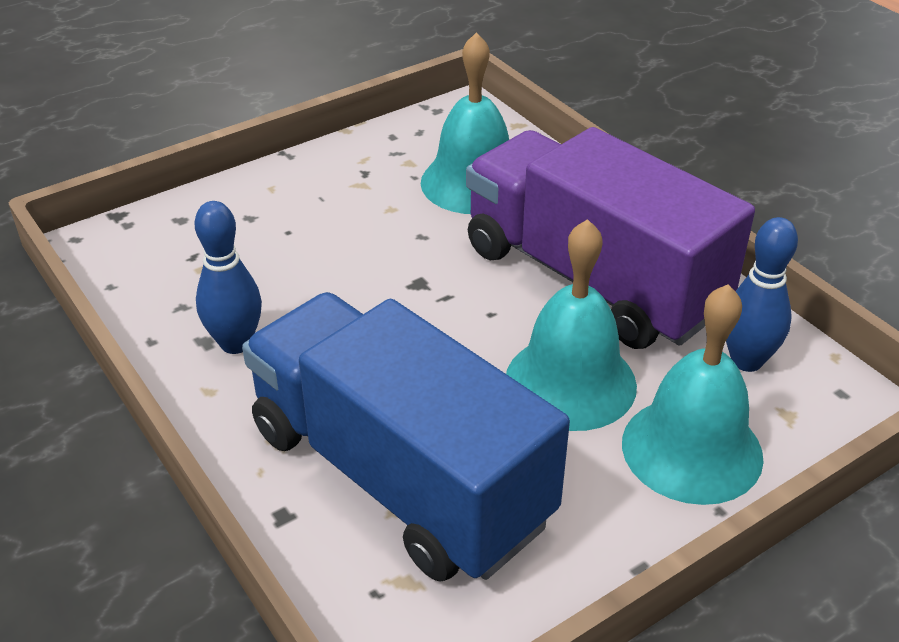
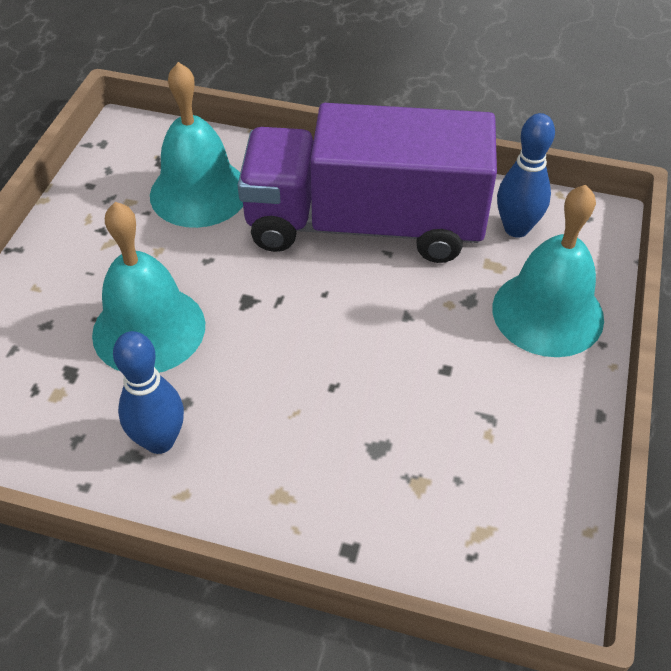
camera: 40 degrees left, 10 degrees up
(399, 475) = (395, 460): blue truck -> none
(570, 382) = (430, 313): turquoise bell -> turquoise bell (149, 329)

